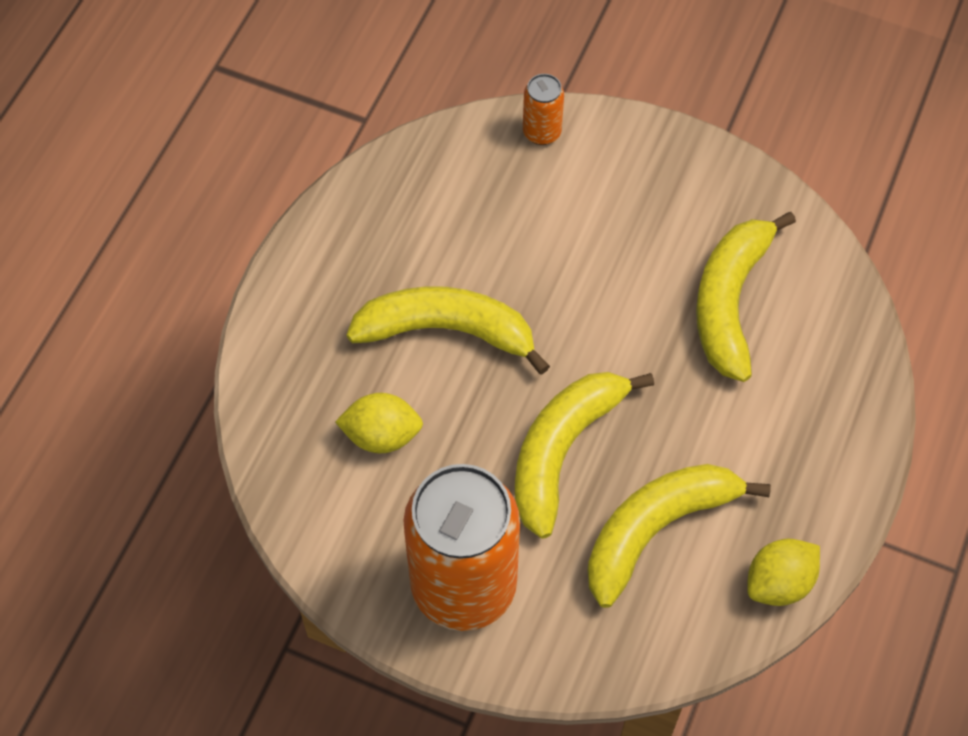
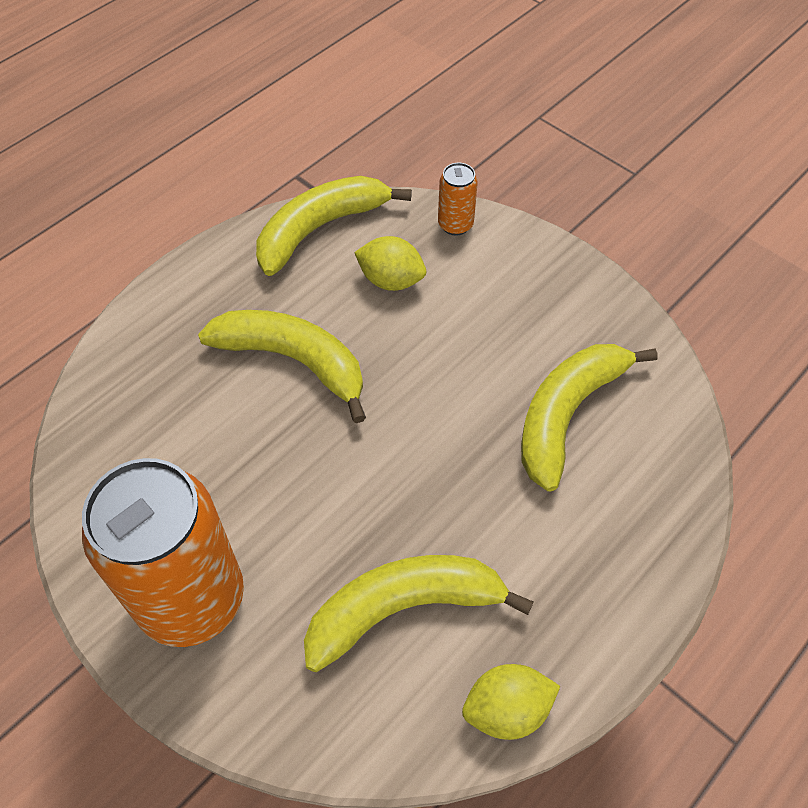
camera: 20 degrees right, 5 degrees down
(381, 435) = (190, 433): yellow lemon -> yellow lemon (391, 280)
(562, 451) = (347, 501): yellow banana -> yellow banana (320, 229)

